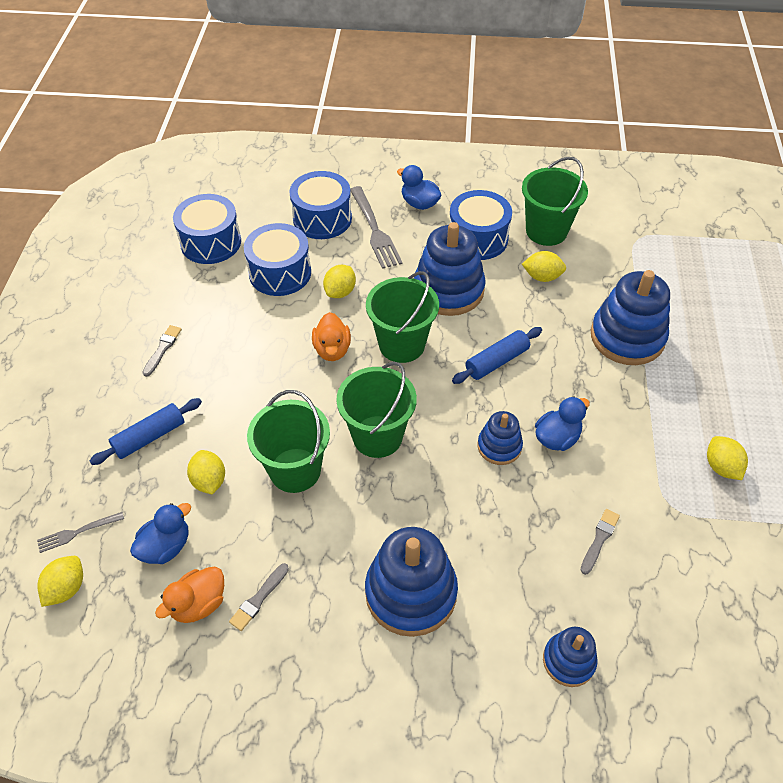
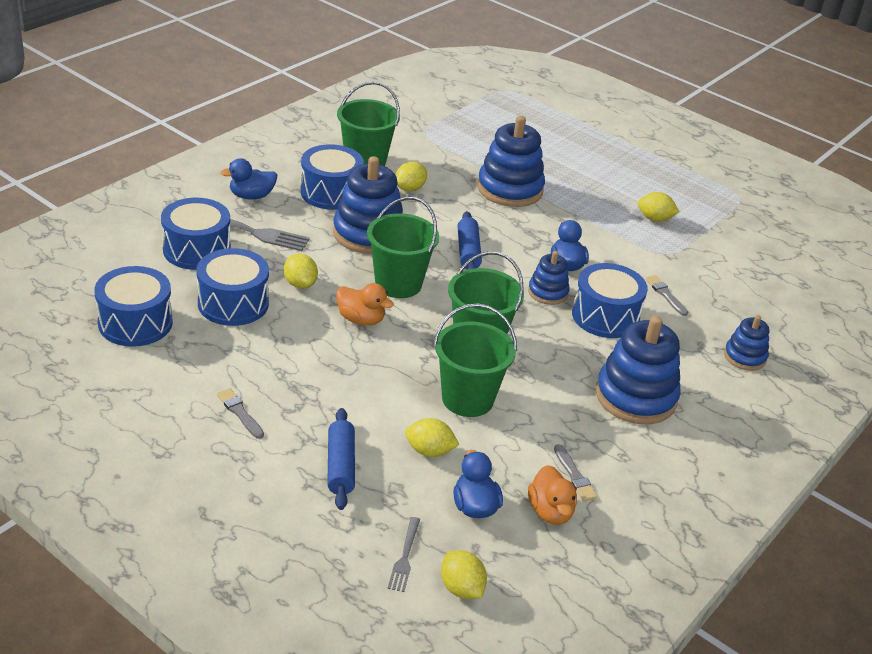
camera: 60 degrees left, 15 degrees down
(510, 507) = (605, 316): none -> blue drum

